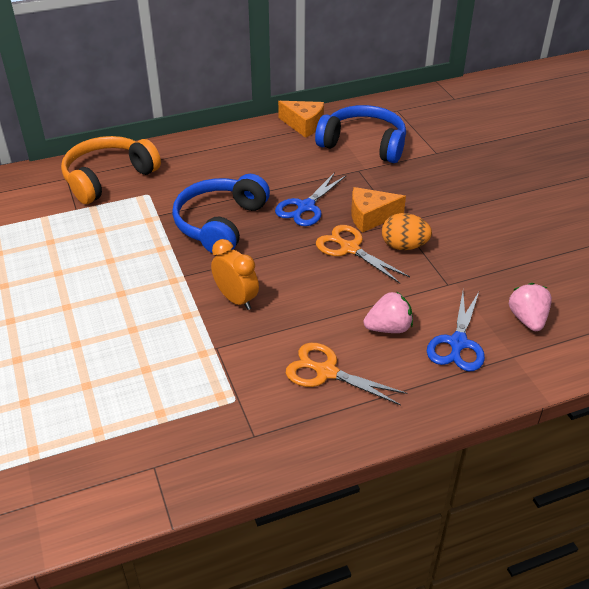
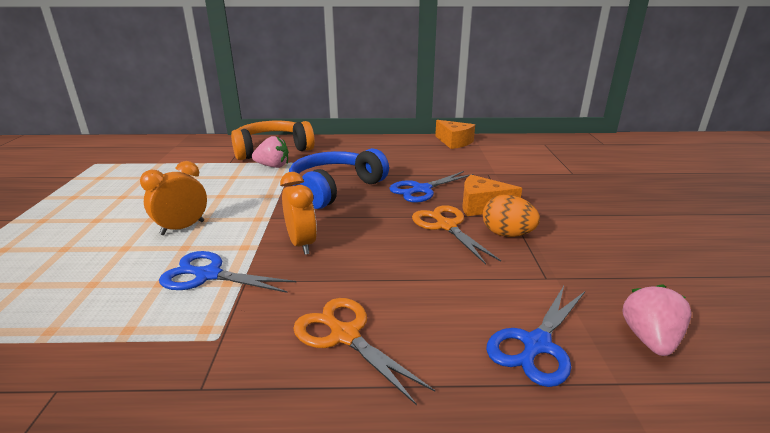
camera: 20 degrees right, 15 degrees down
(109, 308) = (182, 228): none -> orange clock
(180, 350) = (208, 275): none -> blue scissors
(363, 144) = (502, 159): blue headphones -> none
(388, 328) = (450, 306): pink strawberry -> pink strawberry (273, 166)

